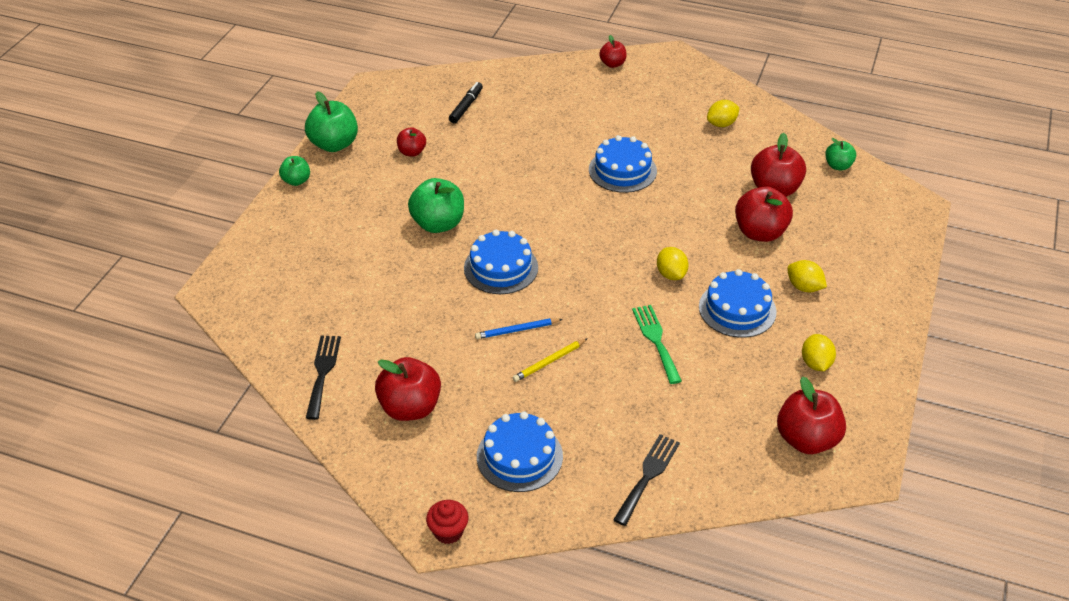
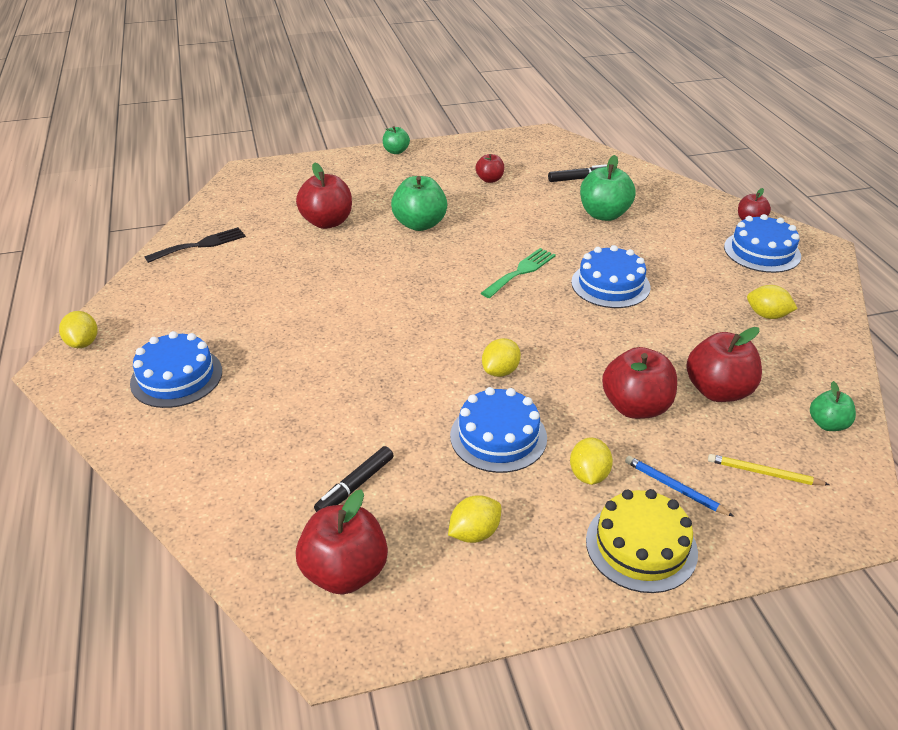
camera: 55 degrees right, 5 degrees down
(334, 144) = (455, 148): green apple -> green apple (604, 214)
(410, 407) = (193, 298): red apple -> red apple (327, 222)
(411, 504) = (83, 343): none -> yellow lemon
(448, 532) = (63, 374): red cupcake -> none
(501, 268) = (401, 274): blue cake -> blue cake (762, 251)
(517, 330) = (332, 313): blue pencil -> blue pencil (675, 488)
(549, 362) = (308, 346): yellow pencil -> yellow pencil (764, 473)
(648, 476) = (205, 467): black fork -> none
(656, 340) = (397, 398): green fork -> green fork (521, 271)
(730, 401) = (355, 486): none -> black marker
(876, 297) = (641, 546): none -> yellow cake

